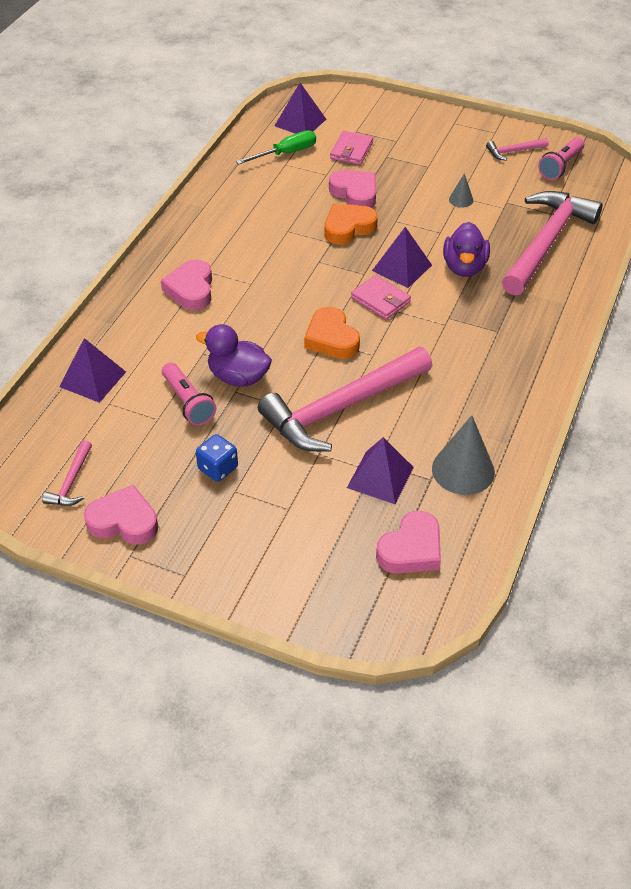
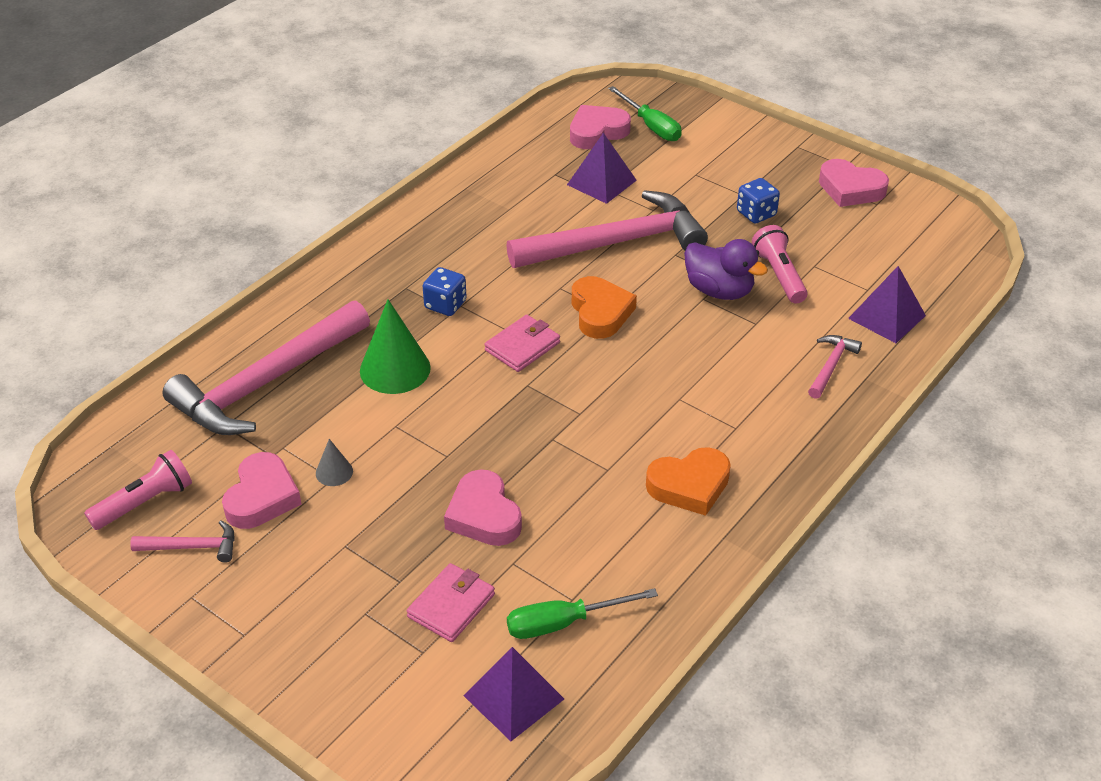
camera: 165 degrees left, 5 degrees down
(71, 482) = (903, 226): pink hammer -> pink hammer (831, 366)
(191, 289) = (760, 404): pink heart -> pink heart (262, 497)
(348, 228) = (519, 457): orange heart -> orange heart (689, 486)
(355, 572) = (651, 126): none -> green screwdriver
(380, 300) = (522, 346): pink wallet -> pink wallet turned 75 degrees clockwise
(402, 267) = (475, 383): purple pyramid -> none
(457, 322) = (445, 305): none -> blue dice
(463, 470) = (521, 175): grey cone -> none
(464, 267) = (395, 369): purple duck -> green cone

